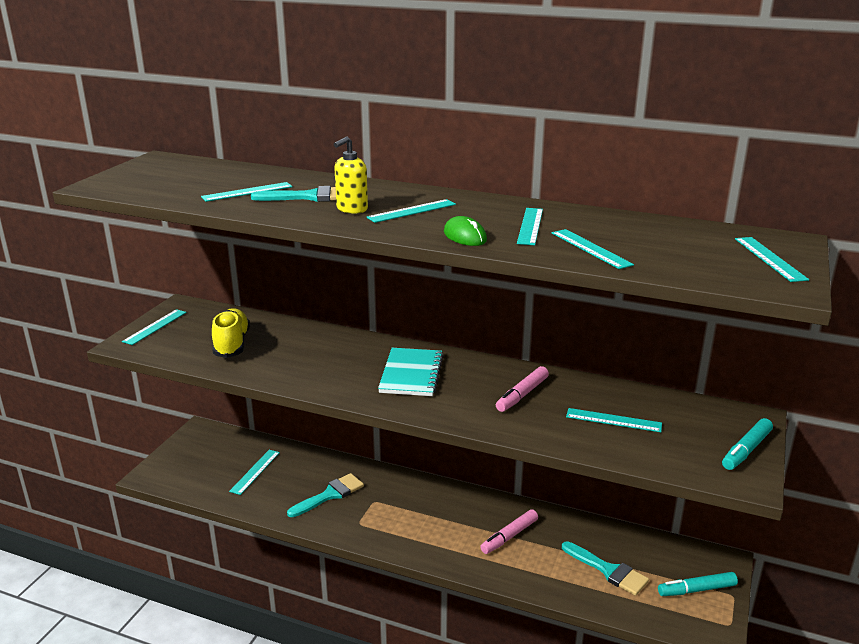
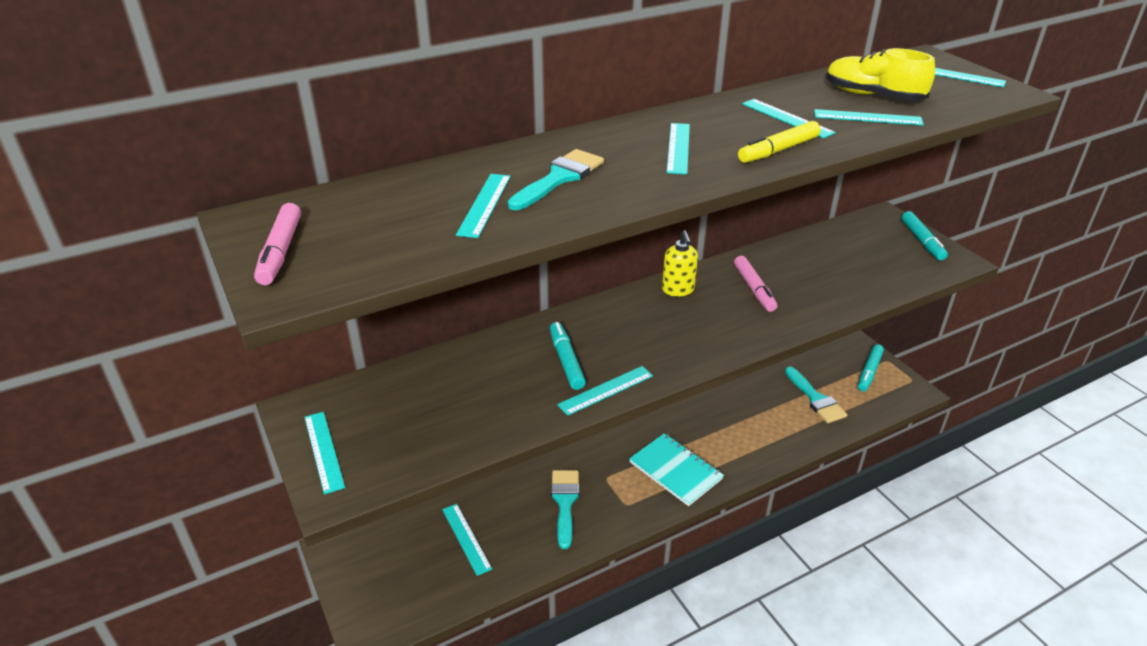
camera: 50 degrees left, 10 degrees up
(232, 344) = (451, 409): yellow shoe -> yellow shoe (873, 96)
(326, 359) = (566, 361): none -> turquoise marker
(351, 209) = (631, 171): yellow soap dispenser -> yellow soap dispenser (678, 290)
(411, 374) = (655, 326): turquoise notebook -> turquoise notebook (675, 471)
(465, 236) = (778, 150): green mouse -> yellow marker
(509, 536) = (732, 425): pink marker -> pink marker (280, 252)
(608, 570) = (816, 399): turquoise brush -> turquoise brush turned 75 degrees clockwise
(613, 420) = (834, 269): turquoise ruler -> turquoise ruler (606, 390)

